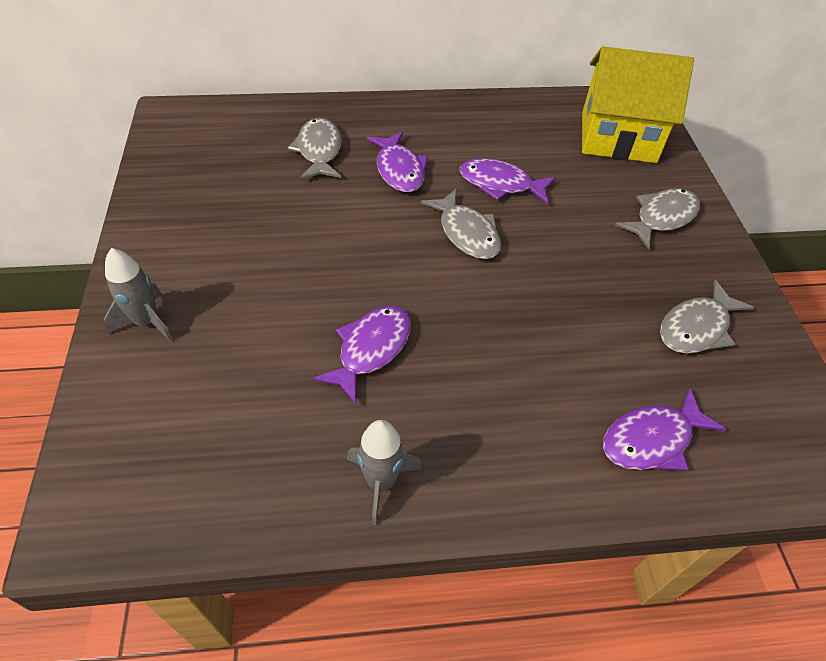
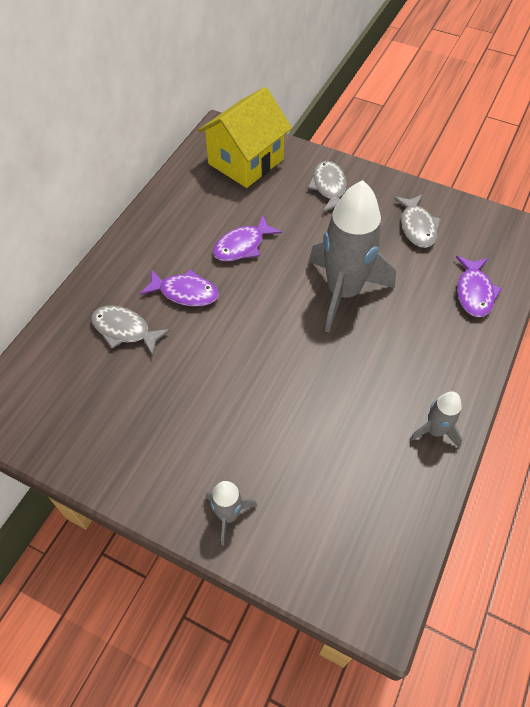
camera: 55 degrees left, 5 degrees up
(370, 349) = (337, 390): purple fish -> none
(466, 233) = (274, 288): grey fish -> none
(518, 296) = (343, 292): none -> grey rocket

